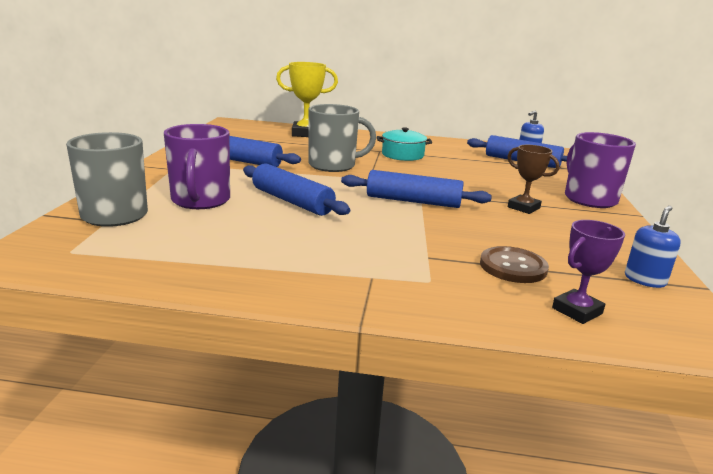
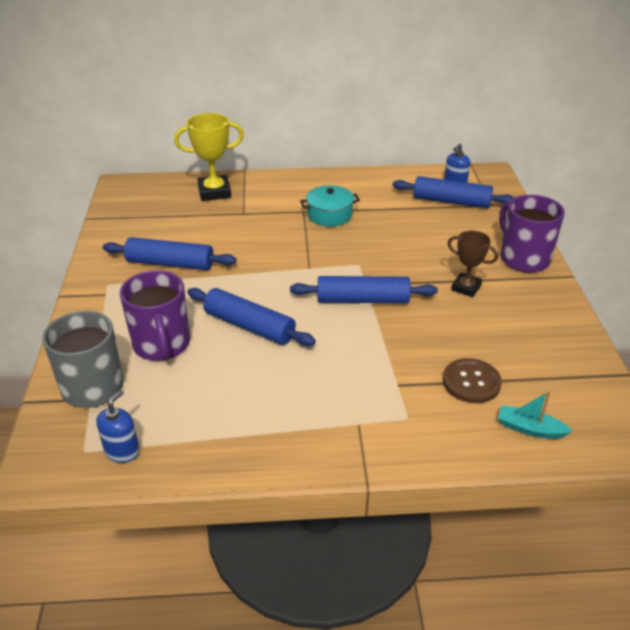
camera: 10 degrees left, 15 degrees up
(333, 165) = (266, 251): grey mug -> none
(577, 311) = (529, 429): purple trophy -> turquoise boat
(645, 280) = (579, 375): blue soap dispenser -> blue soap dispenser (122, 451)

